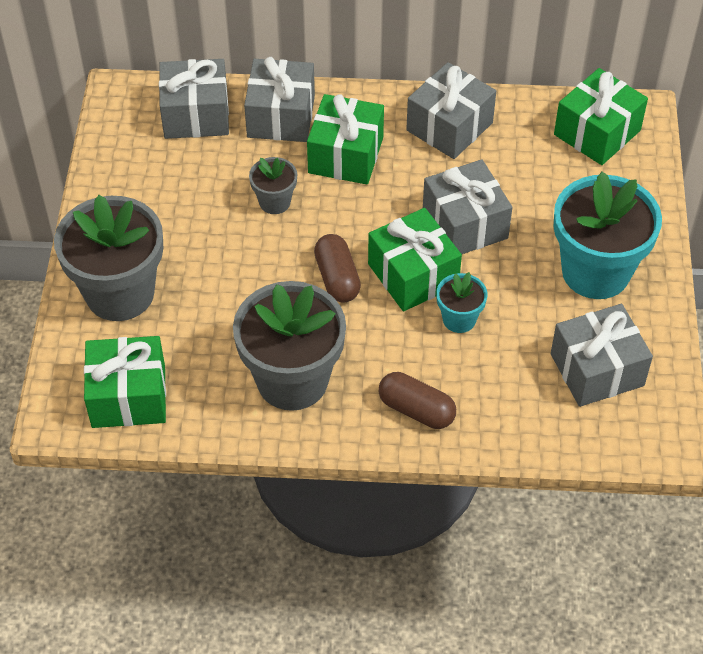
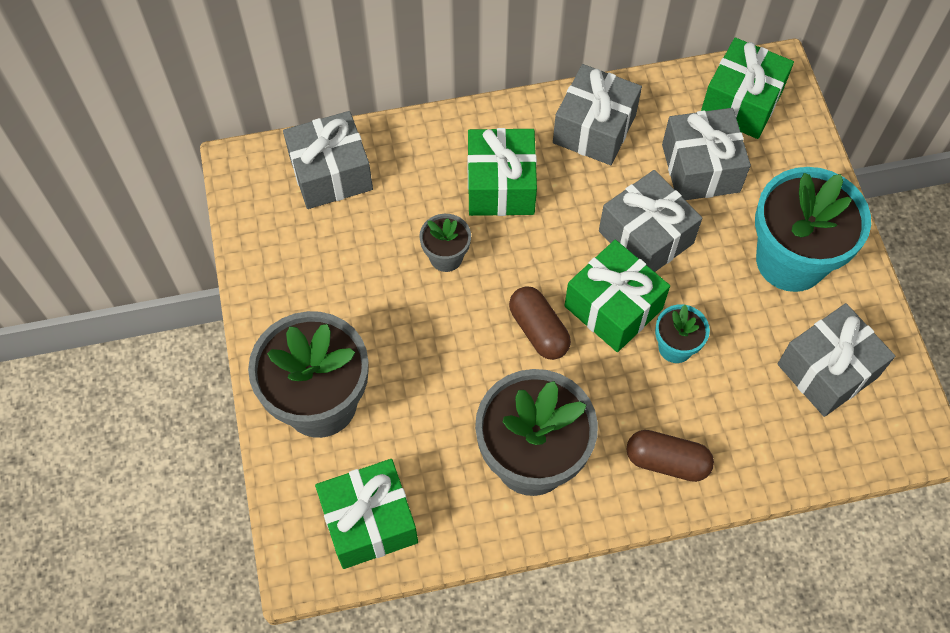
camera: 15 degrees left, 10 degrees up
(281, 116) = (420, 155): grey gift -> grey gift (700, 168)

